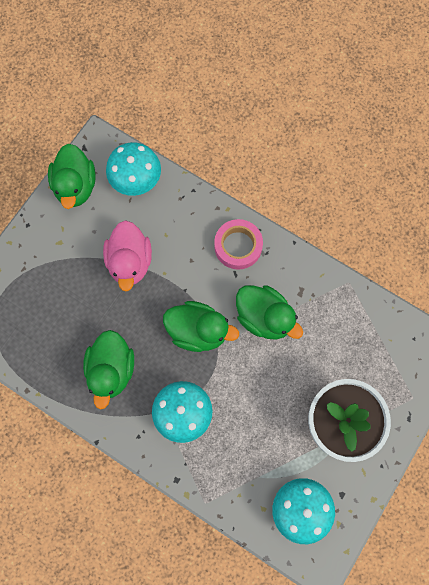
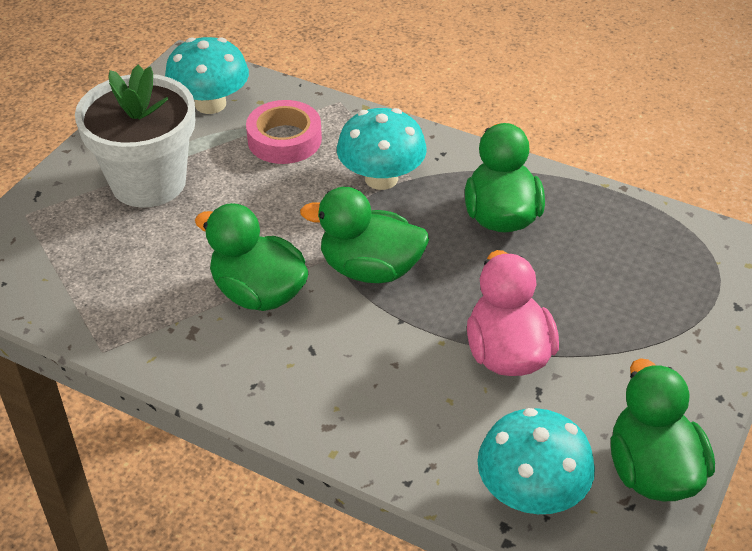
camera: 175 degrees right, 30 degrees down
(238, 246) = (308, 391): pink tape -> pink tape (284, 139)

